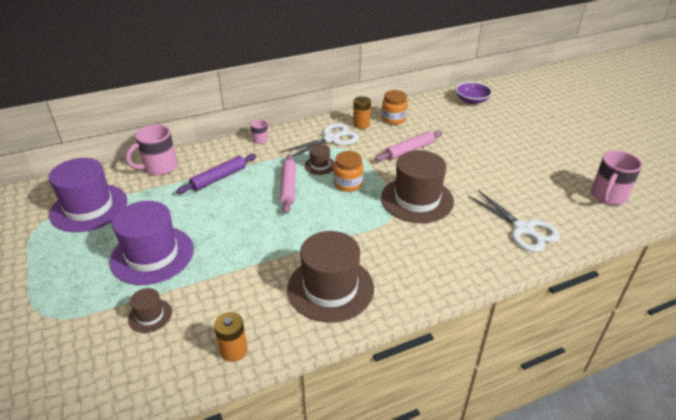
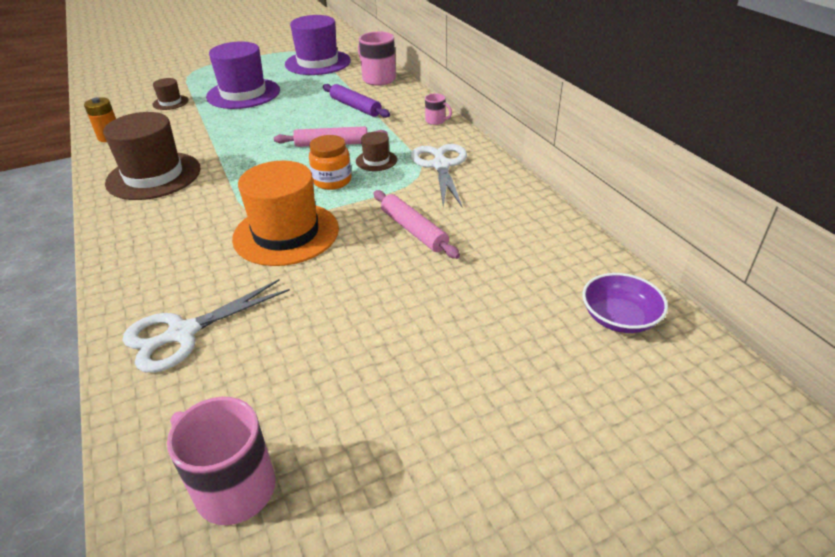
camera: 90 degrees right, 0 degrees up
(331, 139) = (441, 166): white scissors -> white scissors turned 150 degrees counterclockwise
(361, 124) = (487, 188): orange battery -> none
(393, 119) = (511, 217): orange jar -> none
(417, 199) = (286, 233): brown hat -> orange hat

